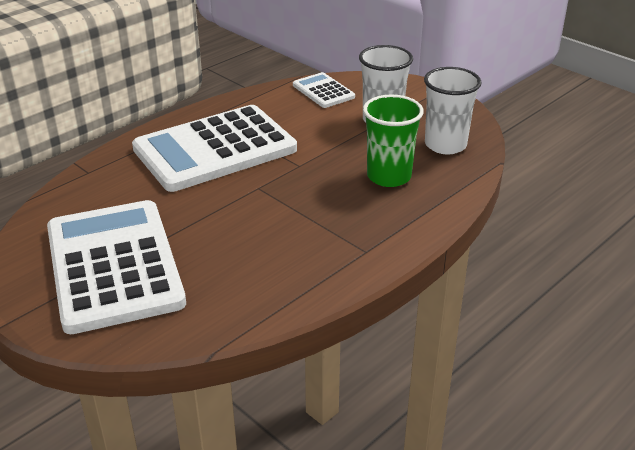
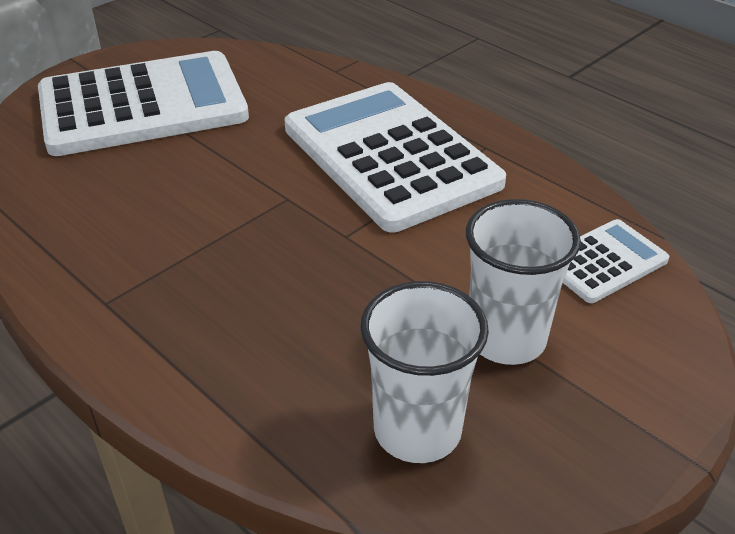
camera: 90 degrees right, 5 degrees up
(389, 176) = (305, 338): green cup -> none

